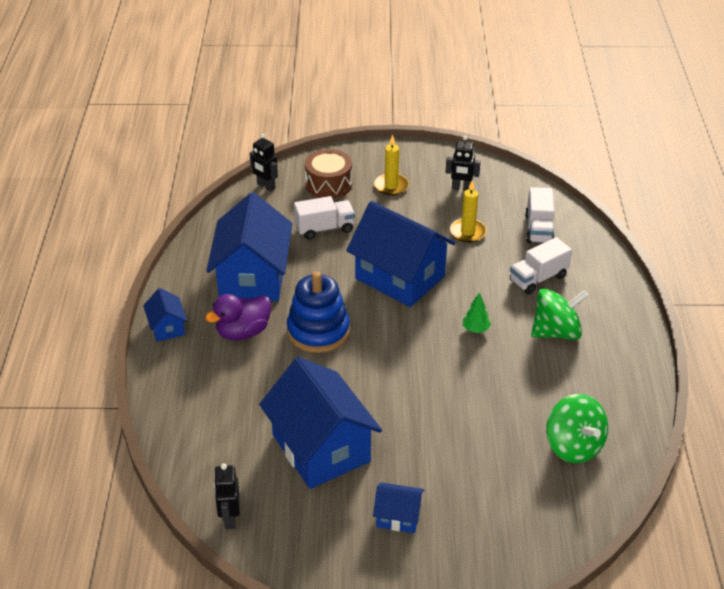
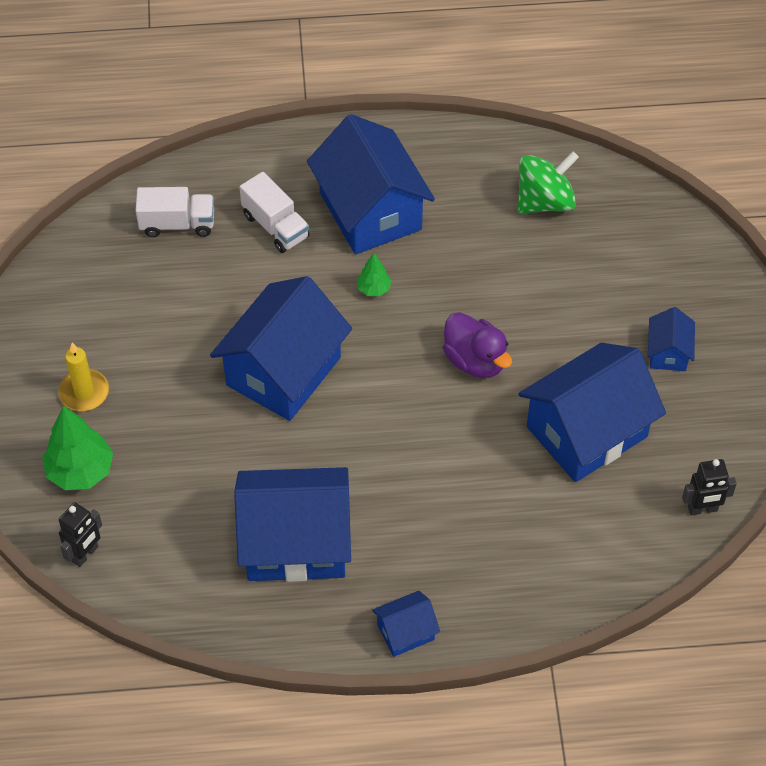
camera: 95 degrees left, 15 degrees up
(243, 332) = (405, 539): purple duck -> purple duck (475, 360)
(318, 331) = (394, 453): blue stacking toy -> none
(324, 228) = (185, 466): white truck -> none
(328, 184) = (80, 471): brown drum -> green tree
(461, 188) = (89, 309): black robot -> none
(468, 232) = (186, 300): yellow candle -> none
(556, 332) = (370, 211): green spinning top -> blue house

